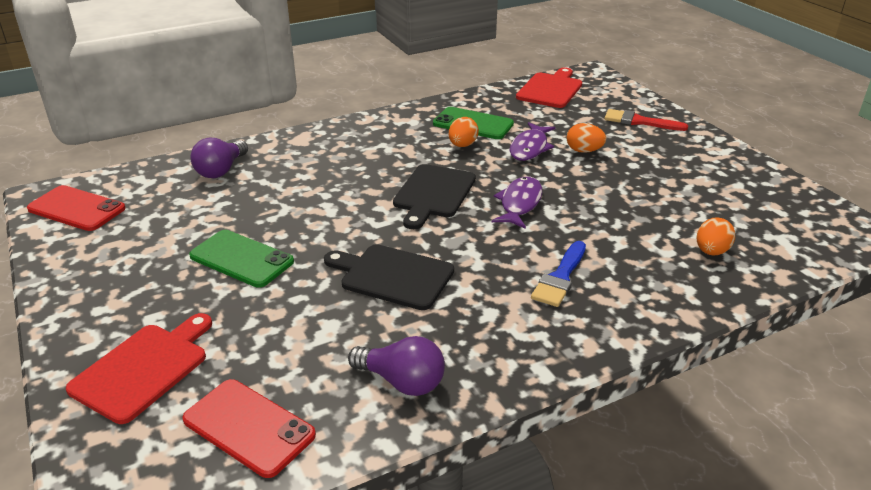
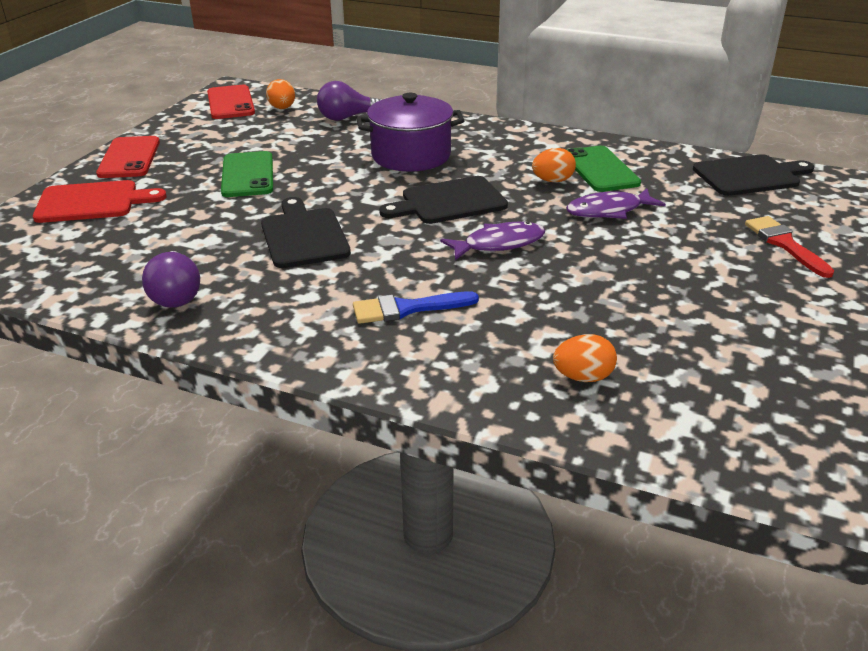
camera: 50 degrees right, 0 degrees up
(249, 427) = (69, 261): red phone -> red phone (129, 158)
(337, 175) = (411, 155): none -> purple pot
(550, 89) = (749, 175): red cutting board -> black cutting board
(584, 151) = (657, 238): orange egg -> orange egg (282, 108)

